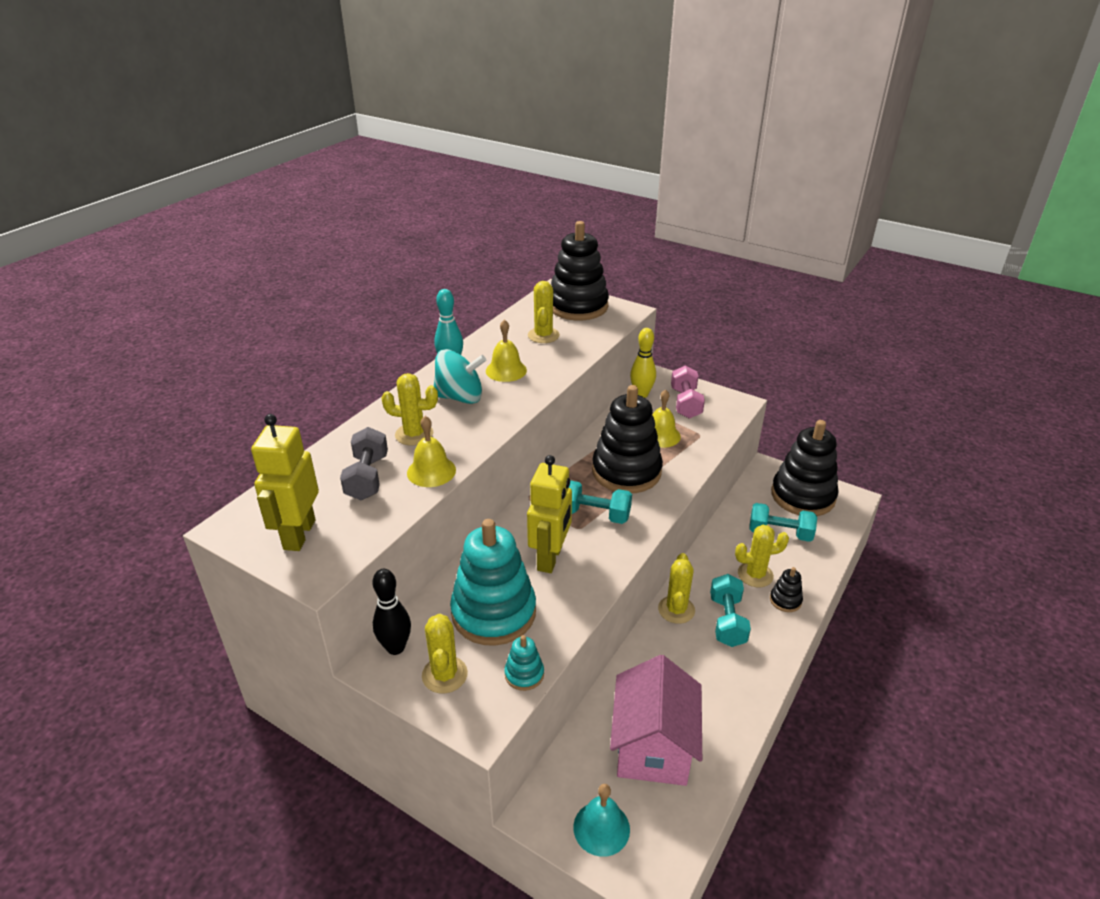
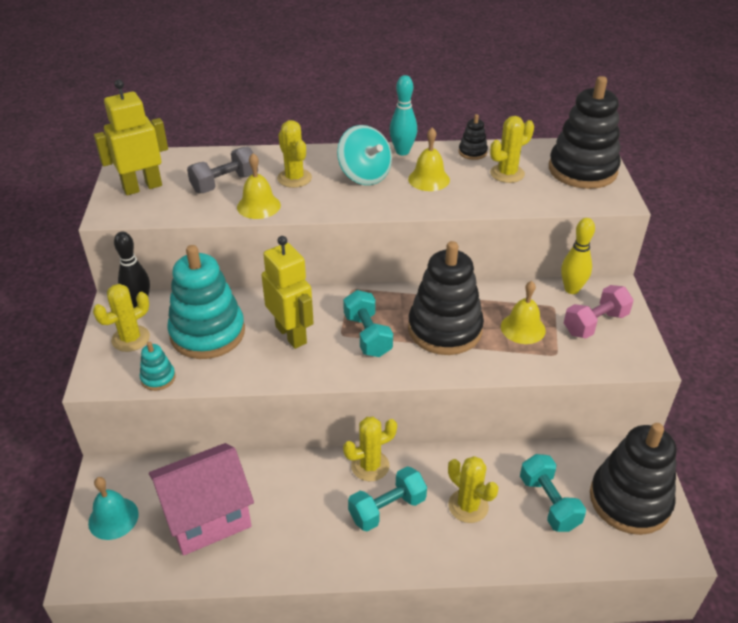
camera: 55 degrees right, 5 degrees up
(550, 558) = (291, 334): yellow robot -> yellow robot turned 105 degrees counterclockwise
(785, 600) = (454, 544): black stacking toy -> black stacking toy (472, 152)

